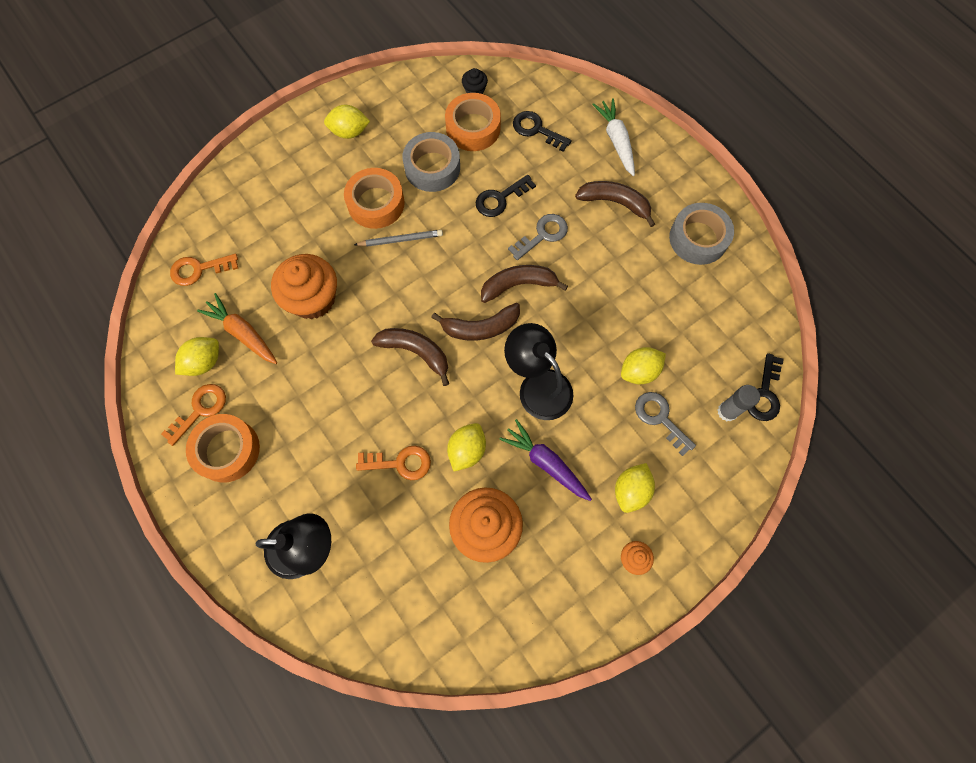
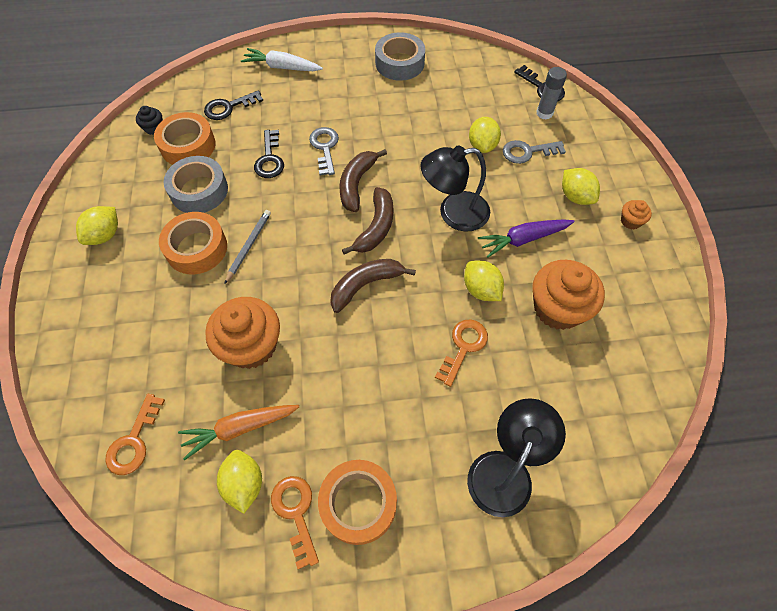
camera: 60 degrees left, 10 degrees down
(615, 203) = (333, 93): brown banana -> none

